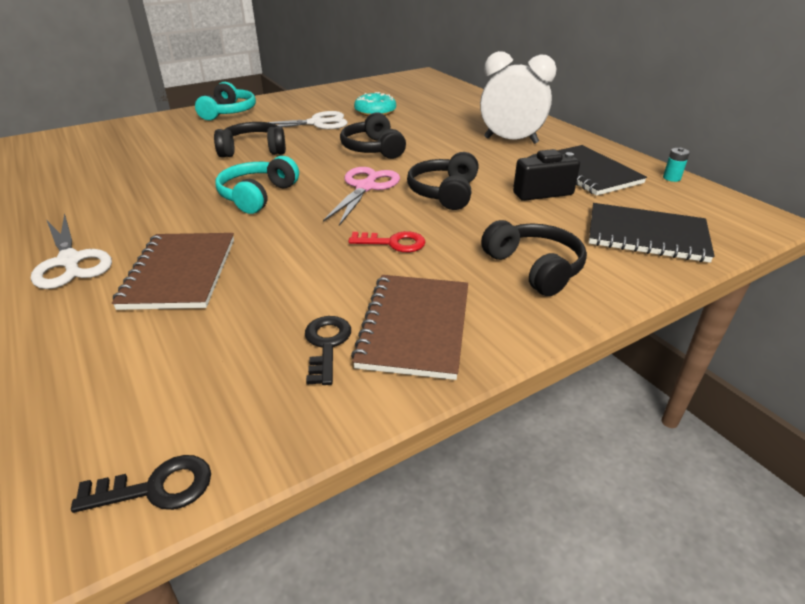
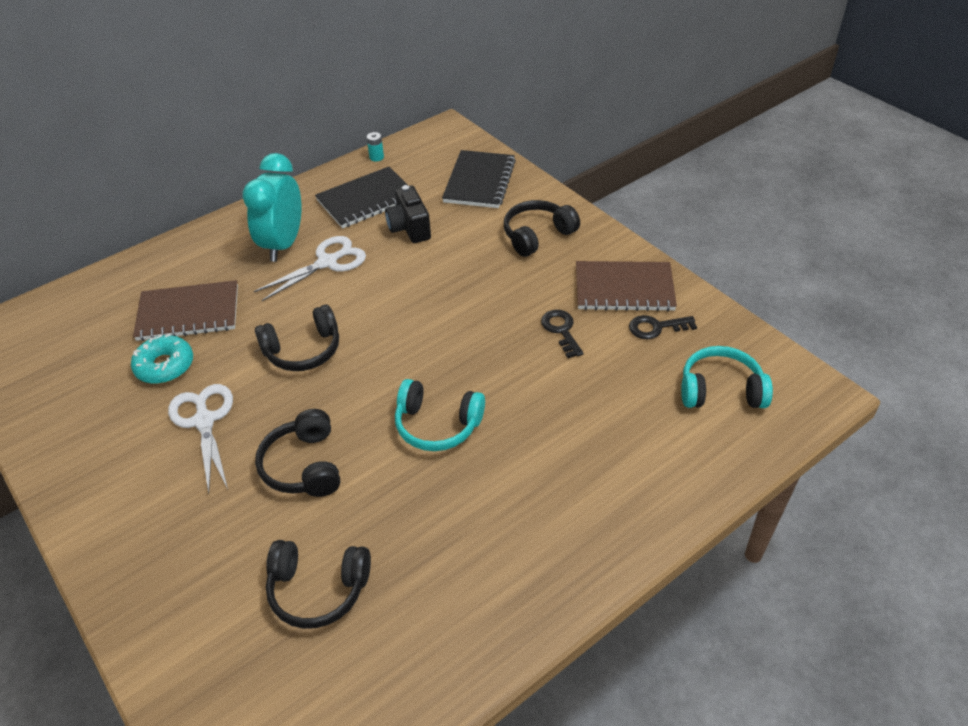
camera: 95 degrees left, 10 degrees up
(70, 261) = (599, 534): white scissors -> white scissors (327, 262)
(156, 488) = (793, 372): black key -> black key (561, 330)
(180, 273) = (596, 438): brown notebook -> brown notebook (188, 313)
(229, 112) = (133, 547): turquoise headphones -> turquoise headphones (720, 390)
(365, 187) = (409, 342): pink scissors -> none
(393, 243) = (517, 310): red key -> none
(444, 193) = (417, 286): black headphones -> black headphones (318, 589)
(511, 140) = (283, 244): white clock -> turquoise clock

